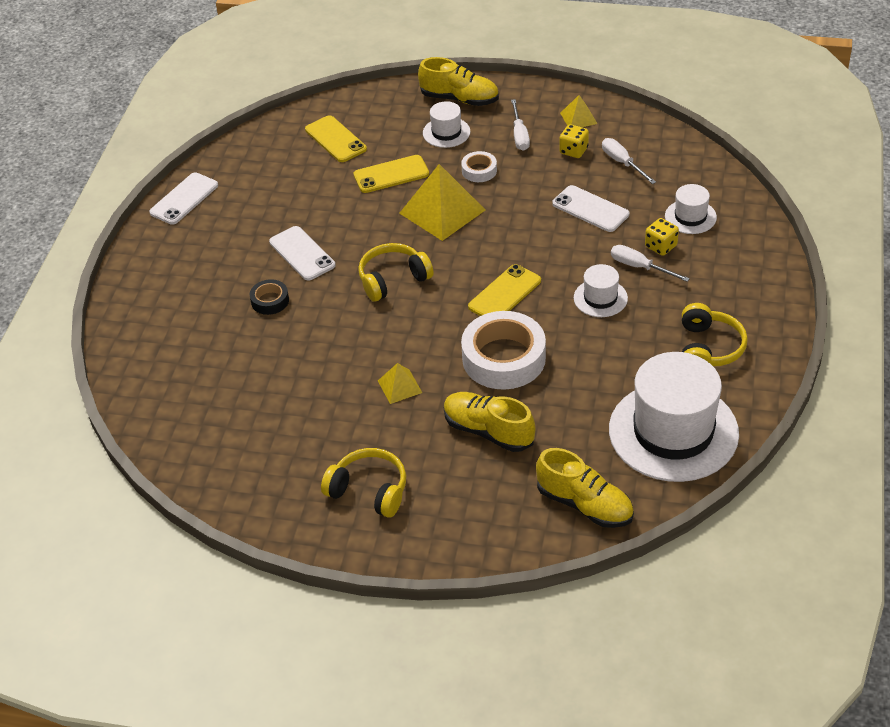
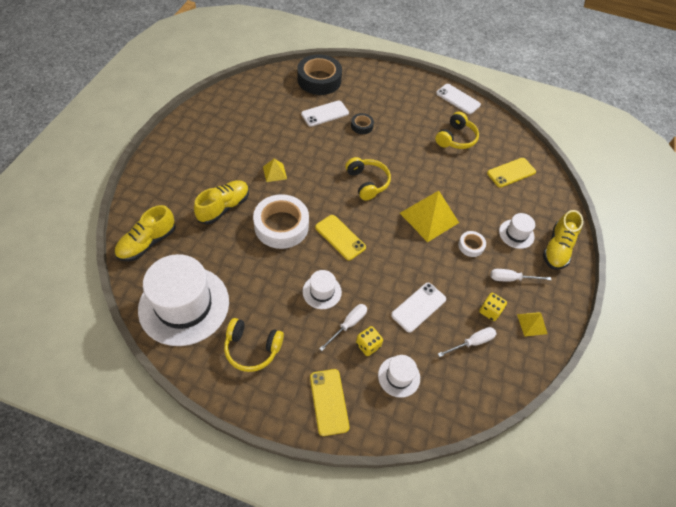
camera: 90 degrees right, 10 degrees up
(158, 371) = (319, 80): none -> black tape
(302, 253) = (400, 144): white phone -> white phone (325, 114)
(369, 490) = (202, 149): yellow headphones -> yellow headphones (456, 138)
(391, 174) = (471, 196): yellow phone -> yellow phone (329, 401)

